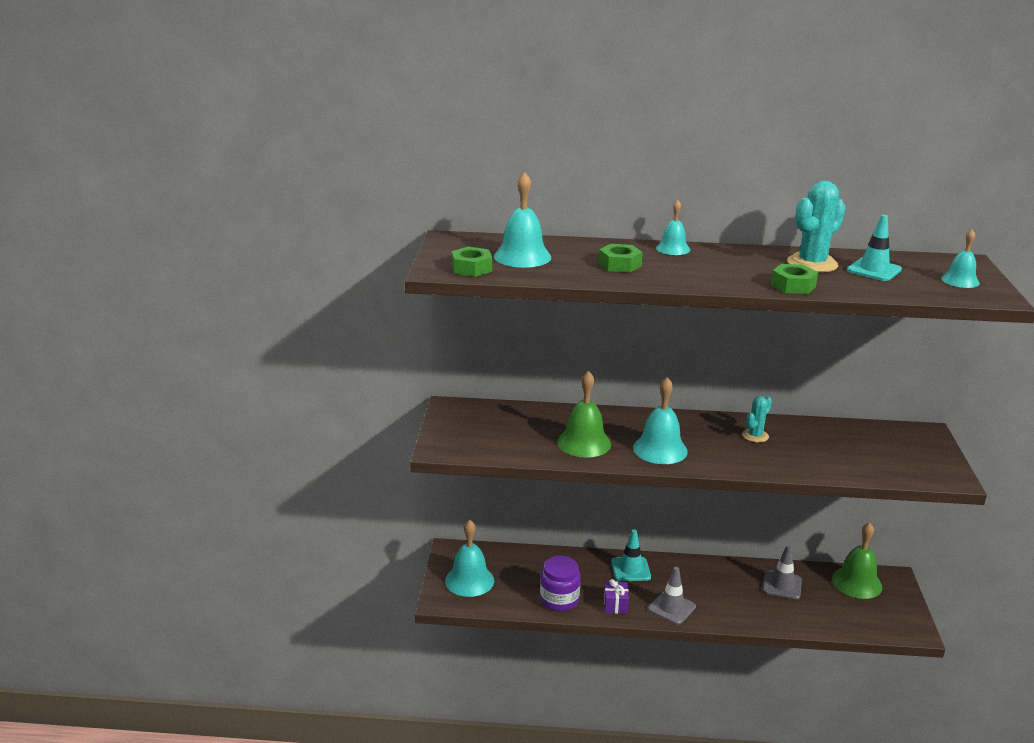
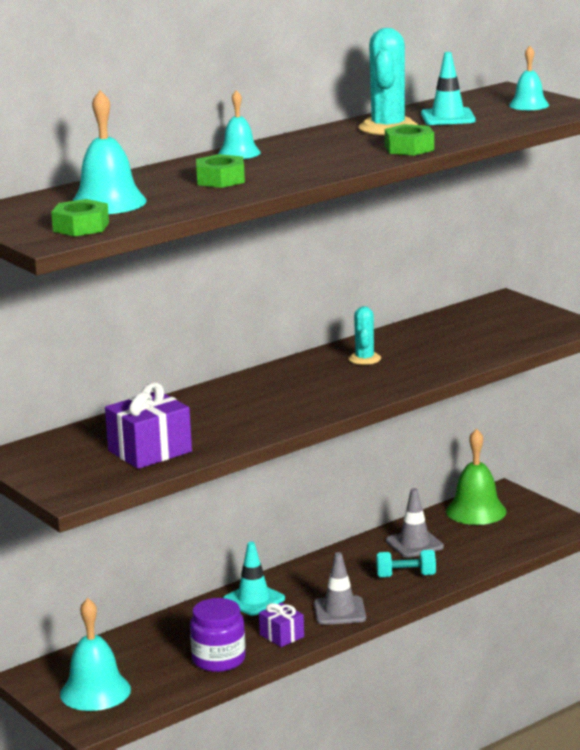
camera: 40 degrees left, 5 degrees down
(524, 441) = (150, 451): none -> purple gift
(584, 443) = (214, 428): green bell -> none
(660, 449) = (296, 403): turquoise bell -> none
(746, 606) = (406, 576): none -> turquoise dumbbell

